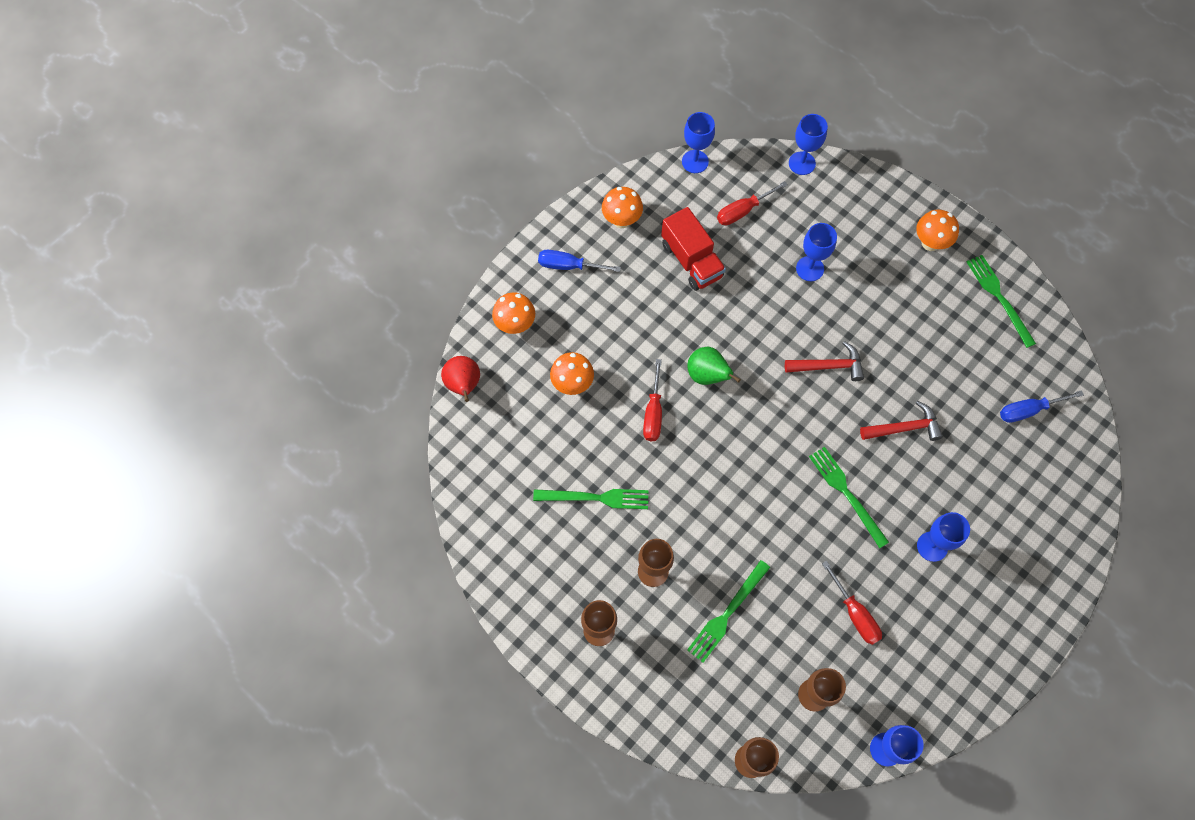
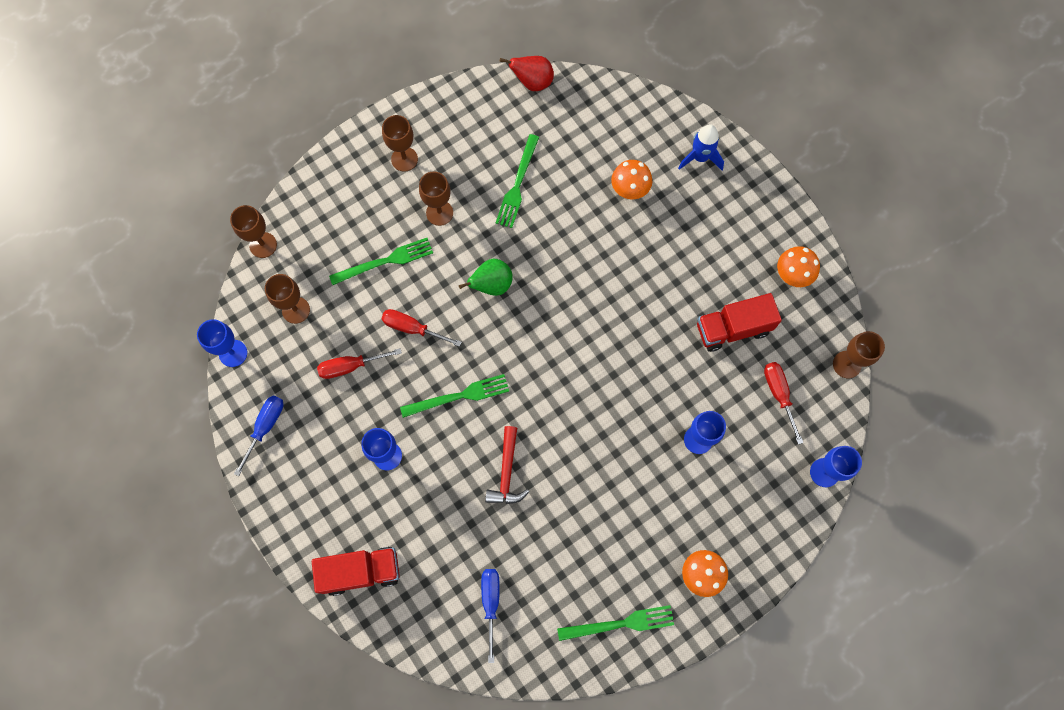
camera: 105 degrees right, 5 degrees up
(463, 385) = (651, 104): red pear -> red pear (532, 82)
(515, 325) = (700, 157): orange mushroom -> blue rocket
(569, 266) = (751, 217): blue screwdriver -> blue screwdriver (265, 428)
(653, 412) = (583, 251): red screwdriver -> red screwdriver (413, 328)
(695, 161) = (847, 364): blue goblet -> brown goblet
(707, 375) = (608, 308): green pear -> green pear (491, 285)
(727, 613) = (385, 261): green fork -> green fork turned 105 degrees clockwise
(828, 366) = (588, 422): red hammer -> none
(1051, 537) = (361, 571): none -> red truck

